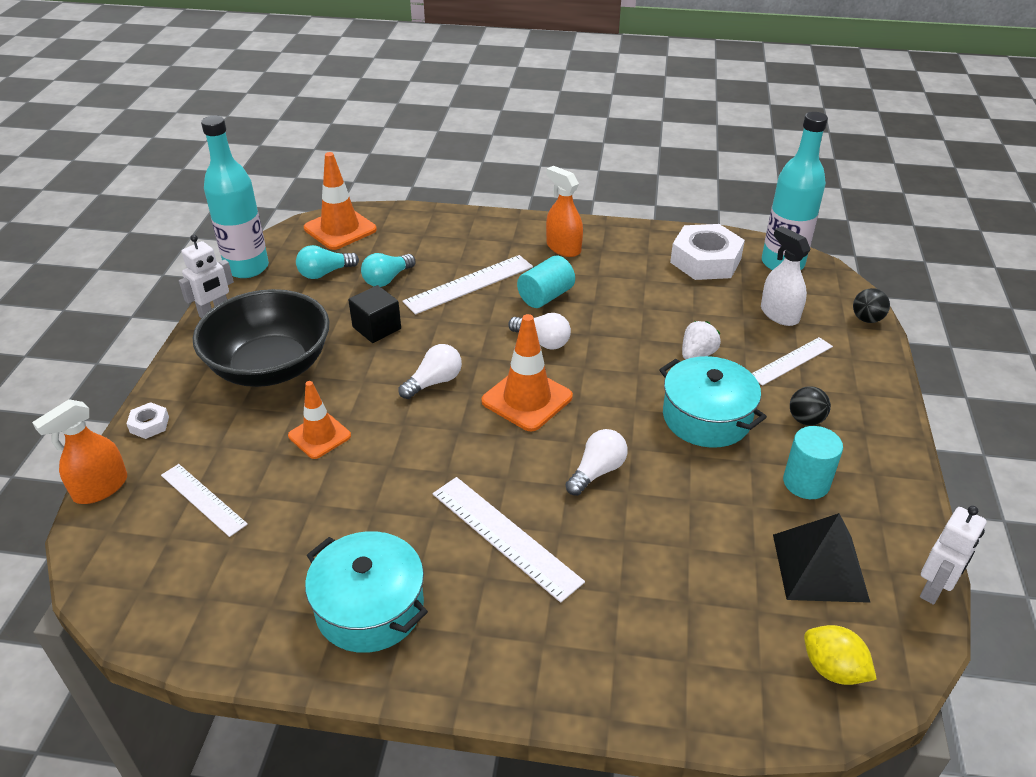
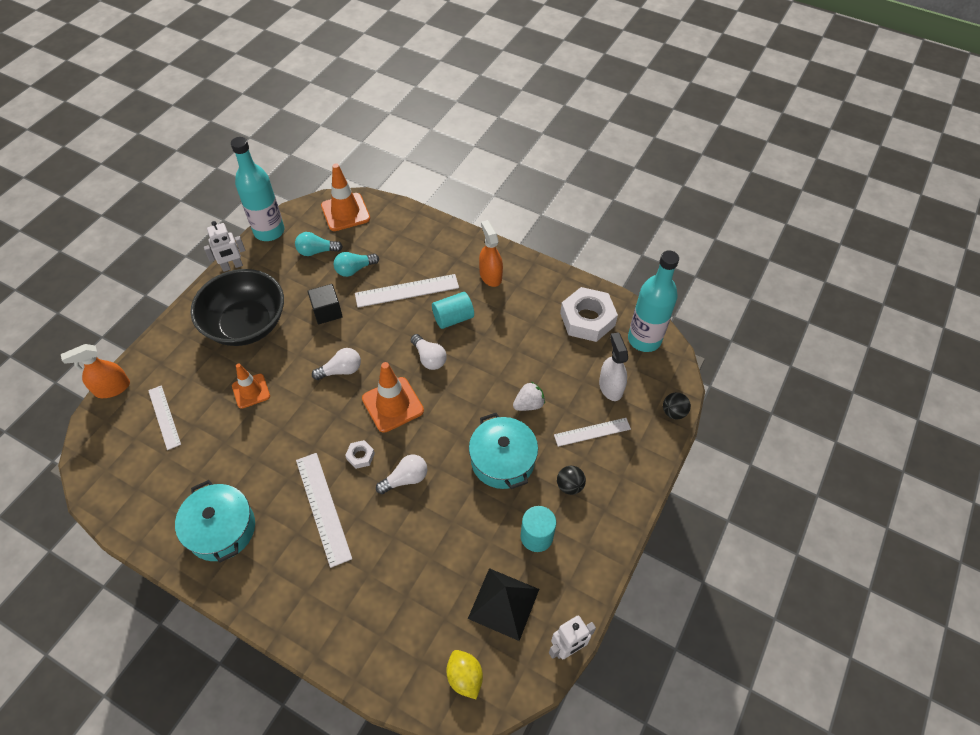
camera: 20 degrees right, 15 degrees up
(149, 424) = (157, 348): white nut -> white nut (360, 456)

